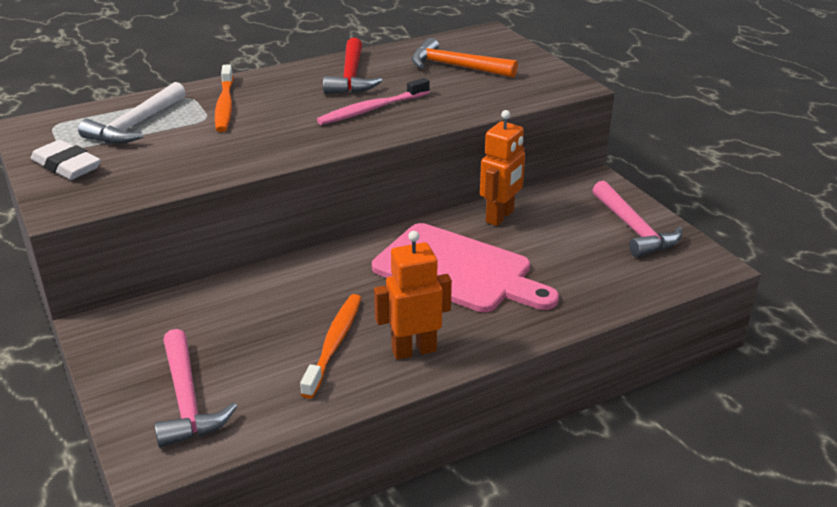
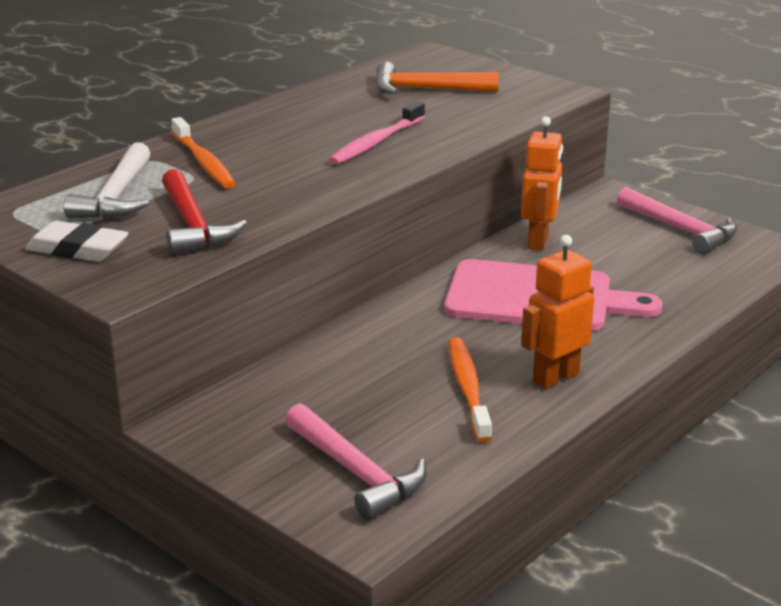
camera: 20 degrees left, 5 degrees down
(351, 77) = (321, 115): red hammer -> red hammer (193, 225)

